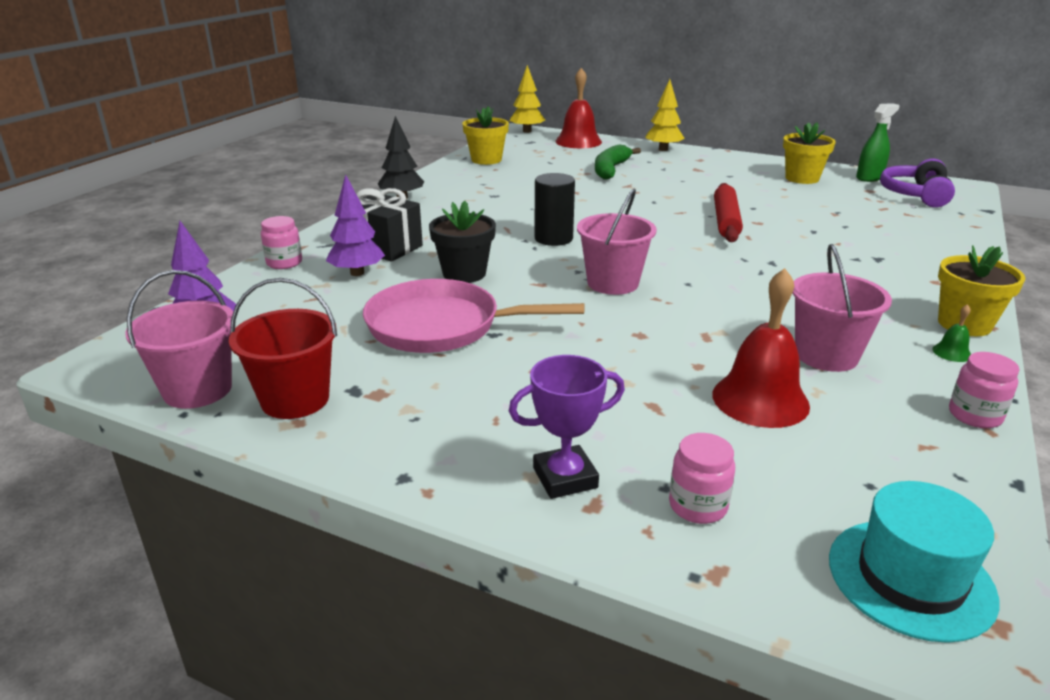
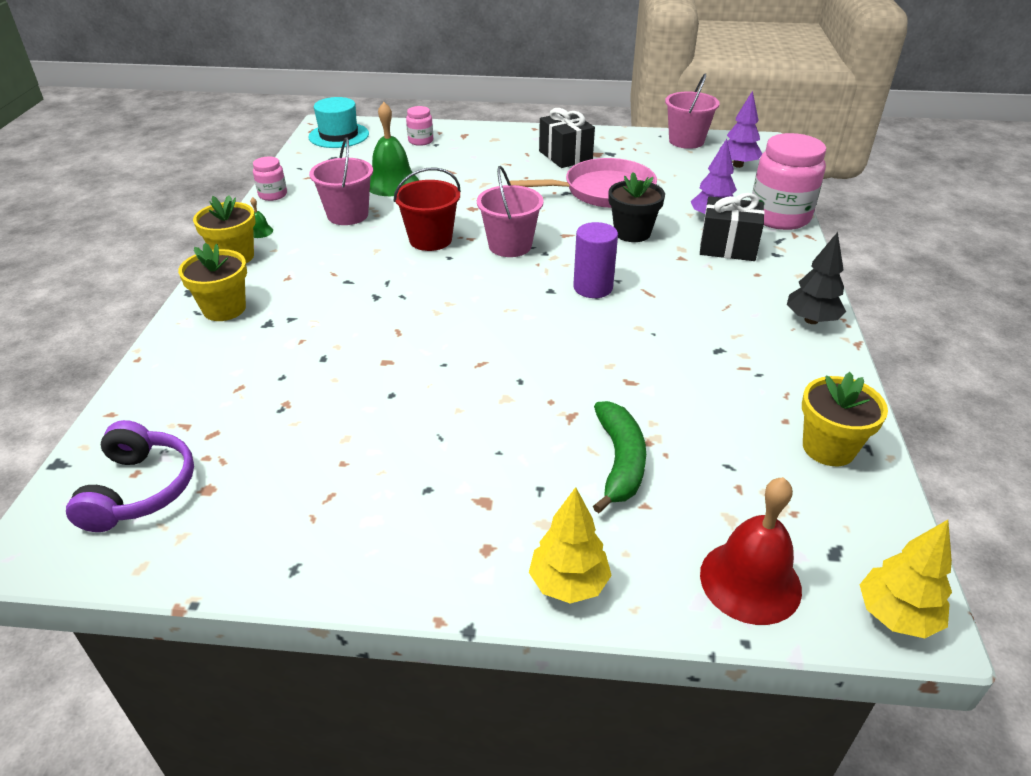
camera: 160 degrees right, 10 degrees up
(284, 263) = (779, 217): pink jar -> pink jar, size x2.05
(295, 399) = (633, 145): red bucket -> red bucket (430, 239)
(434, 400) = (565, 156): none -> black gift
(553, 238) = (593, 287): black cylinder -> purple cylinder
(565, 478) = (480, 140): purple trophy -> none
(725, 221) = (424, 356): red rolling pin -> none
(760, 399) = (392, 183): red bell -> green bell
(802, 178) = (307, 508): yellow flower pot -> yellow flower pot (224, 309)
(869, 177) = (185, 543): green spray bottle -> none

